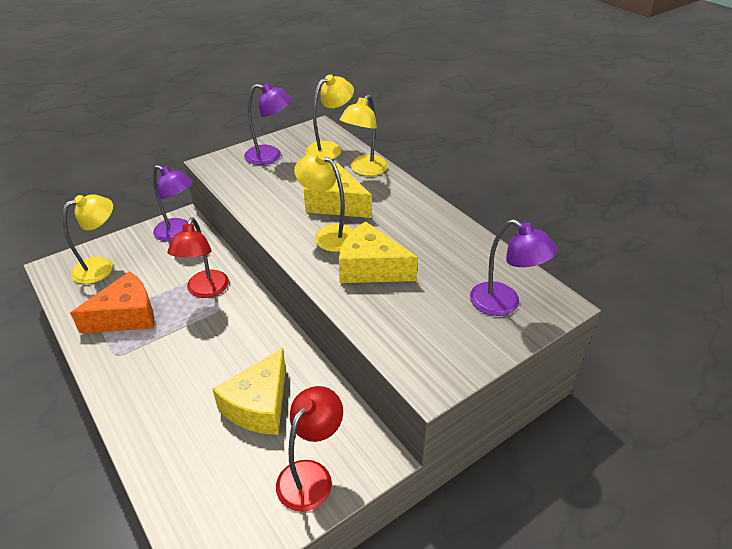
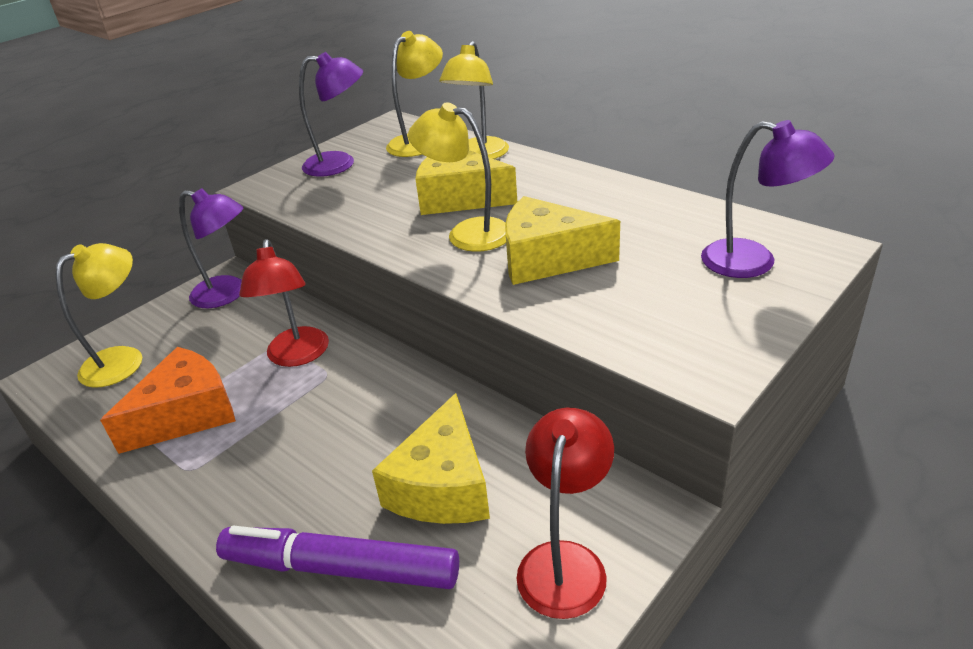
camera: 10 degrees left, 5 degrees down
(181, 443) = (341, 568): none -> purple marker

